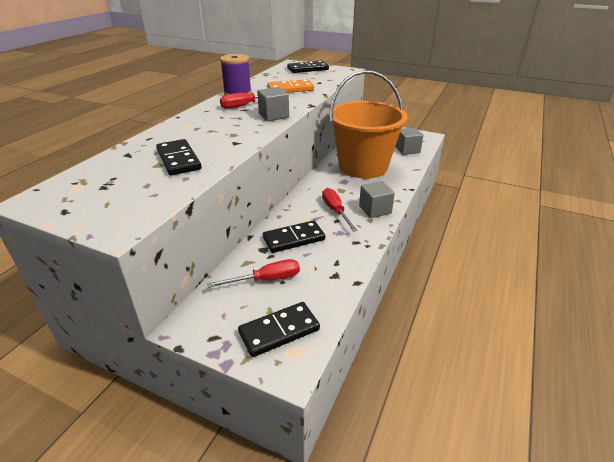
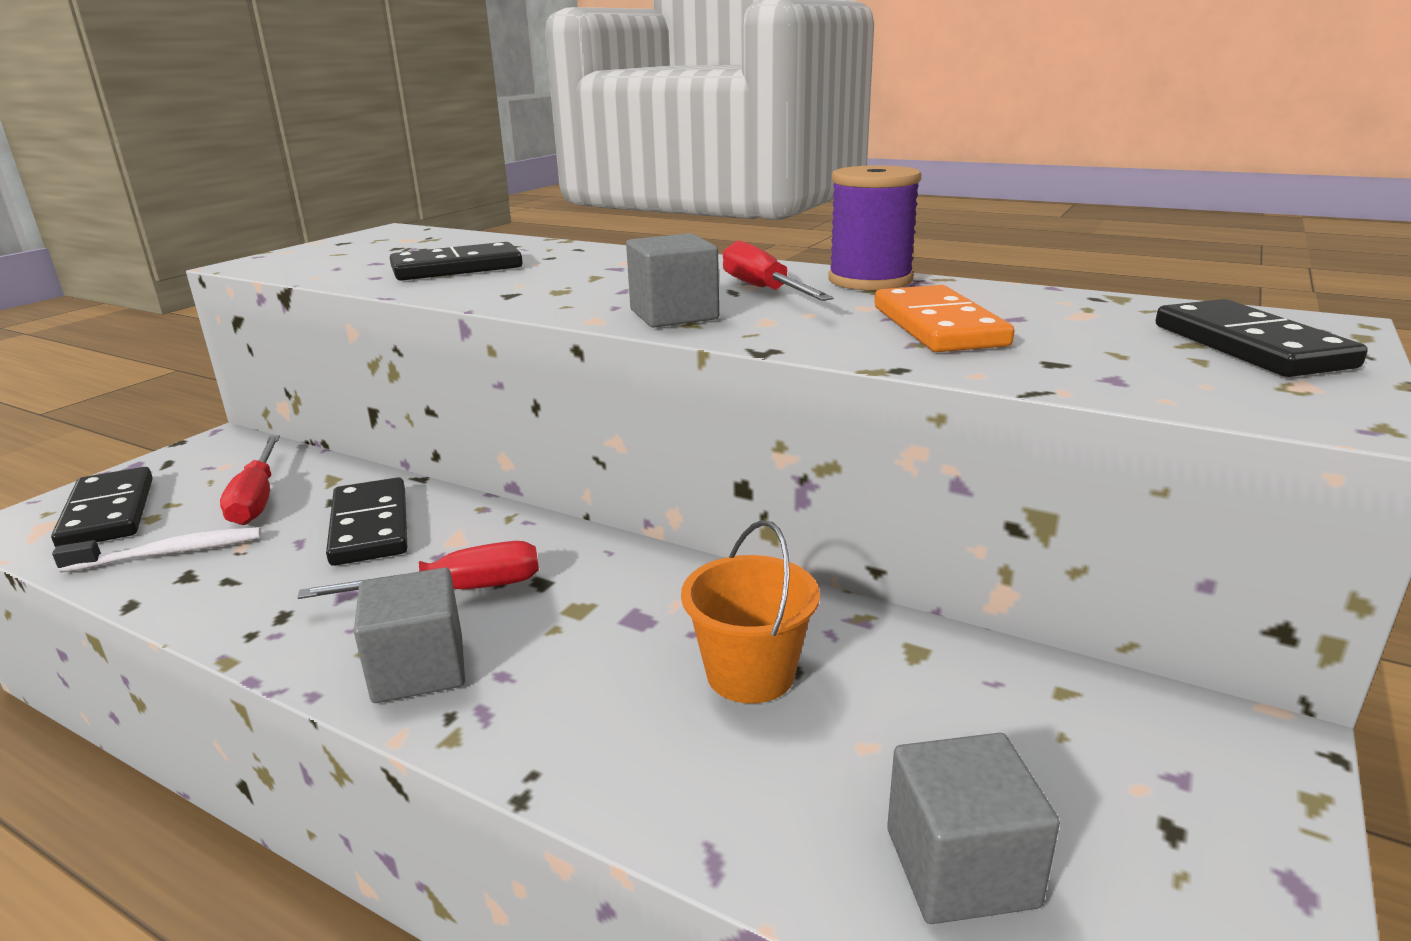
camera: 95 degrees right, 10 degrees down
(318, 288) = (171, 553): none -> white toothbrush
(363, 166) = (750, 674): orange bucket -> orange bucket, size x0.42

